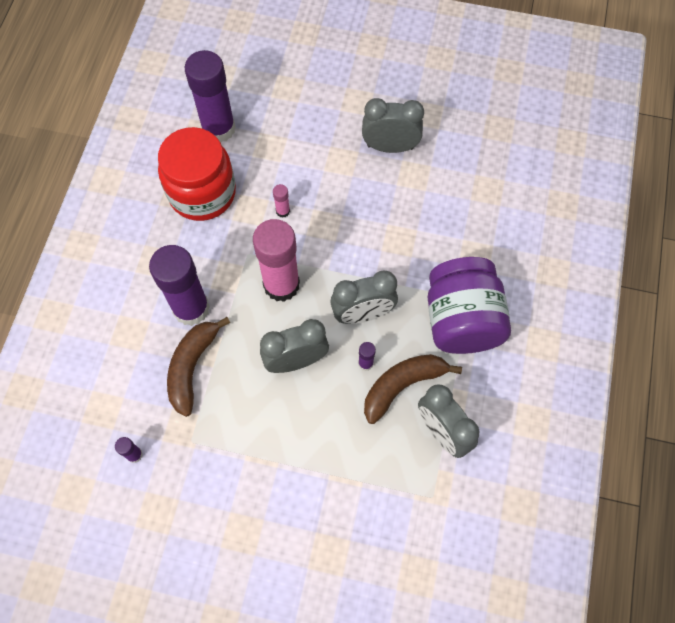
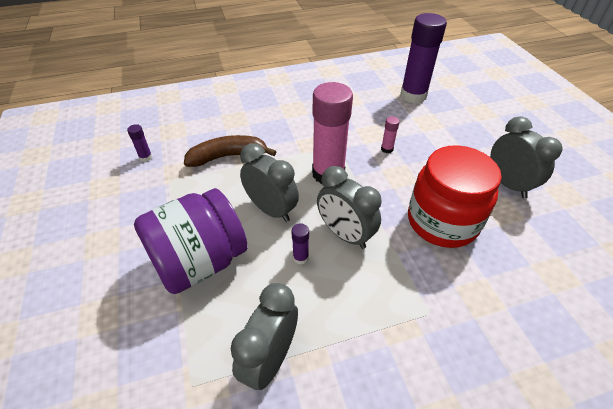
camera: 60 degrees right, 20 degrees down
(191, 308) = (272, 137): purple glue stick -> none
(202, 193) = (360, 108): red jar -> red jar (442, 222)
(402, 385) = (298, 297): brown banana -> none
(461, 320) = (402, 318): purple jar -> purple jar (200, 262)

